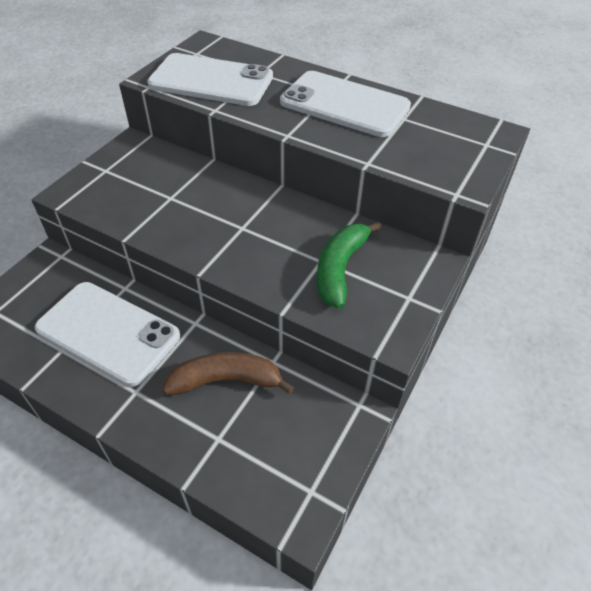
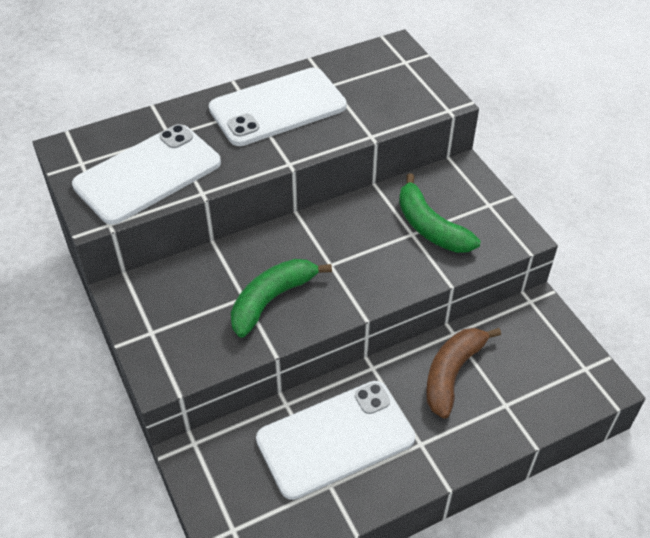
camera: 55 degrees left, 0 degrees up
(179, 212) = (272, 300): none -> green banana

